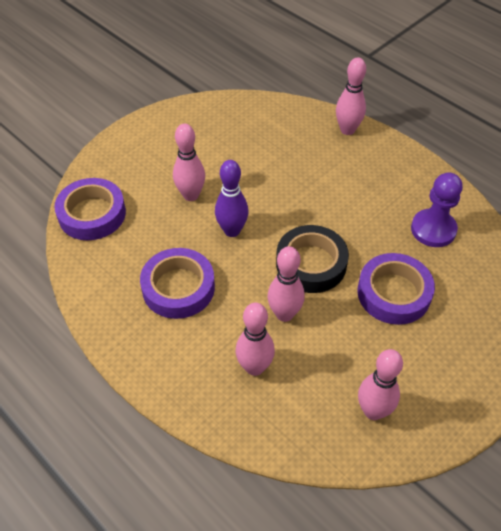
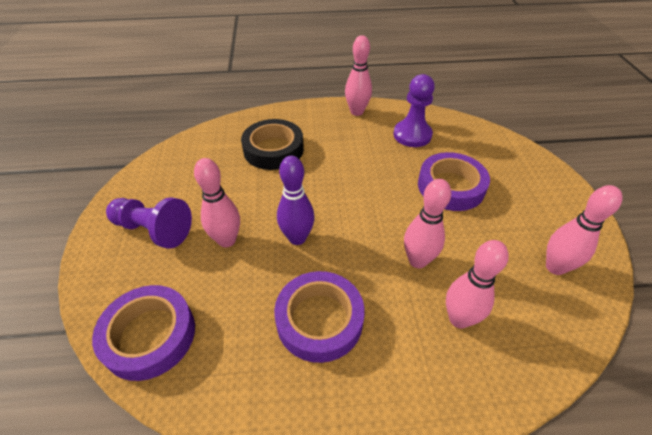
camera: 50 degrees left, 5 degrees down
(161, 153) = (154, 230): none -> purple pawn
(311, 263) = (381, 212): black tape -> black tape (273, 149)
(347, 130) = (280, 117): pink bowling pin -> pink bowling pin (357, 112)

